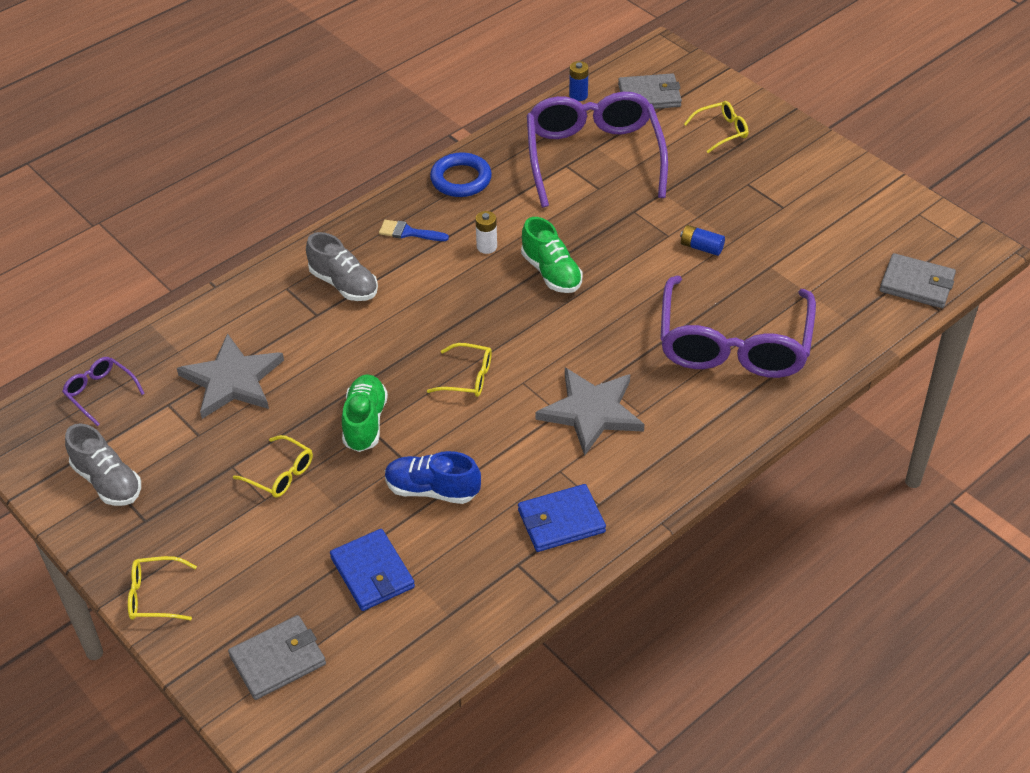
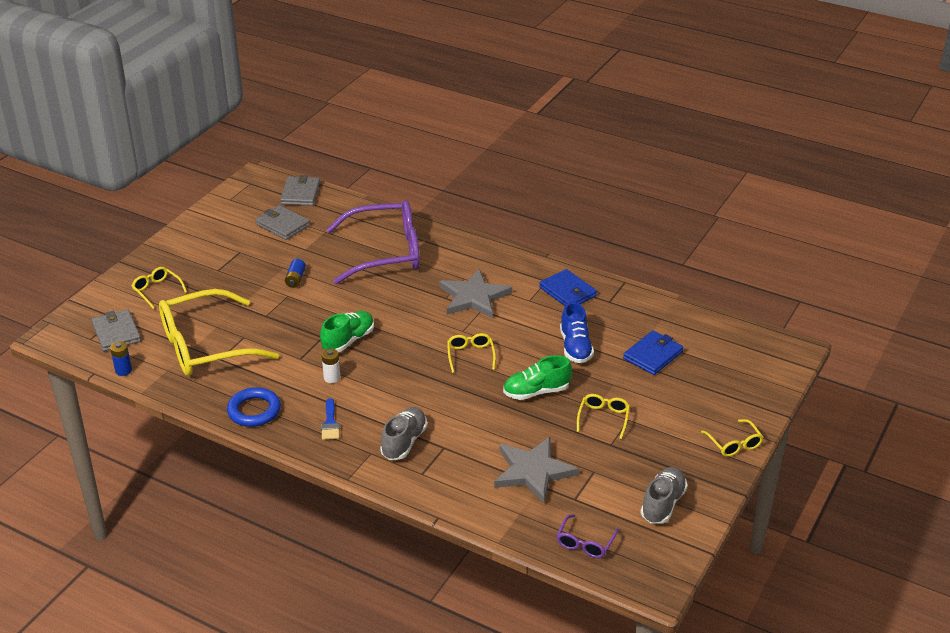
camera: 110 degrees left, 10 degrees down
(278, 660) = (738, 375): grey wallet -> grey wallet (282, 225)
(593, 157) = (205, 346): purple glasses -> yellow glasses

